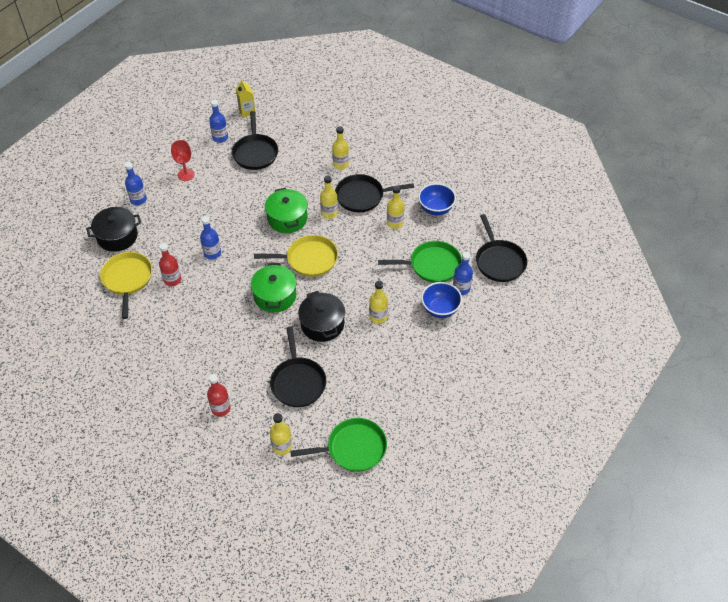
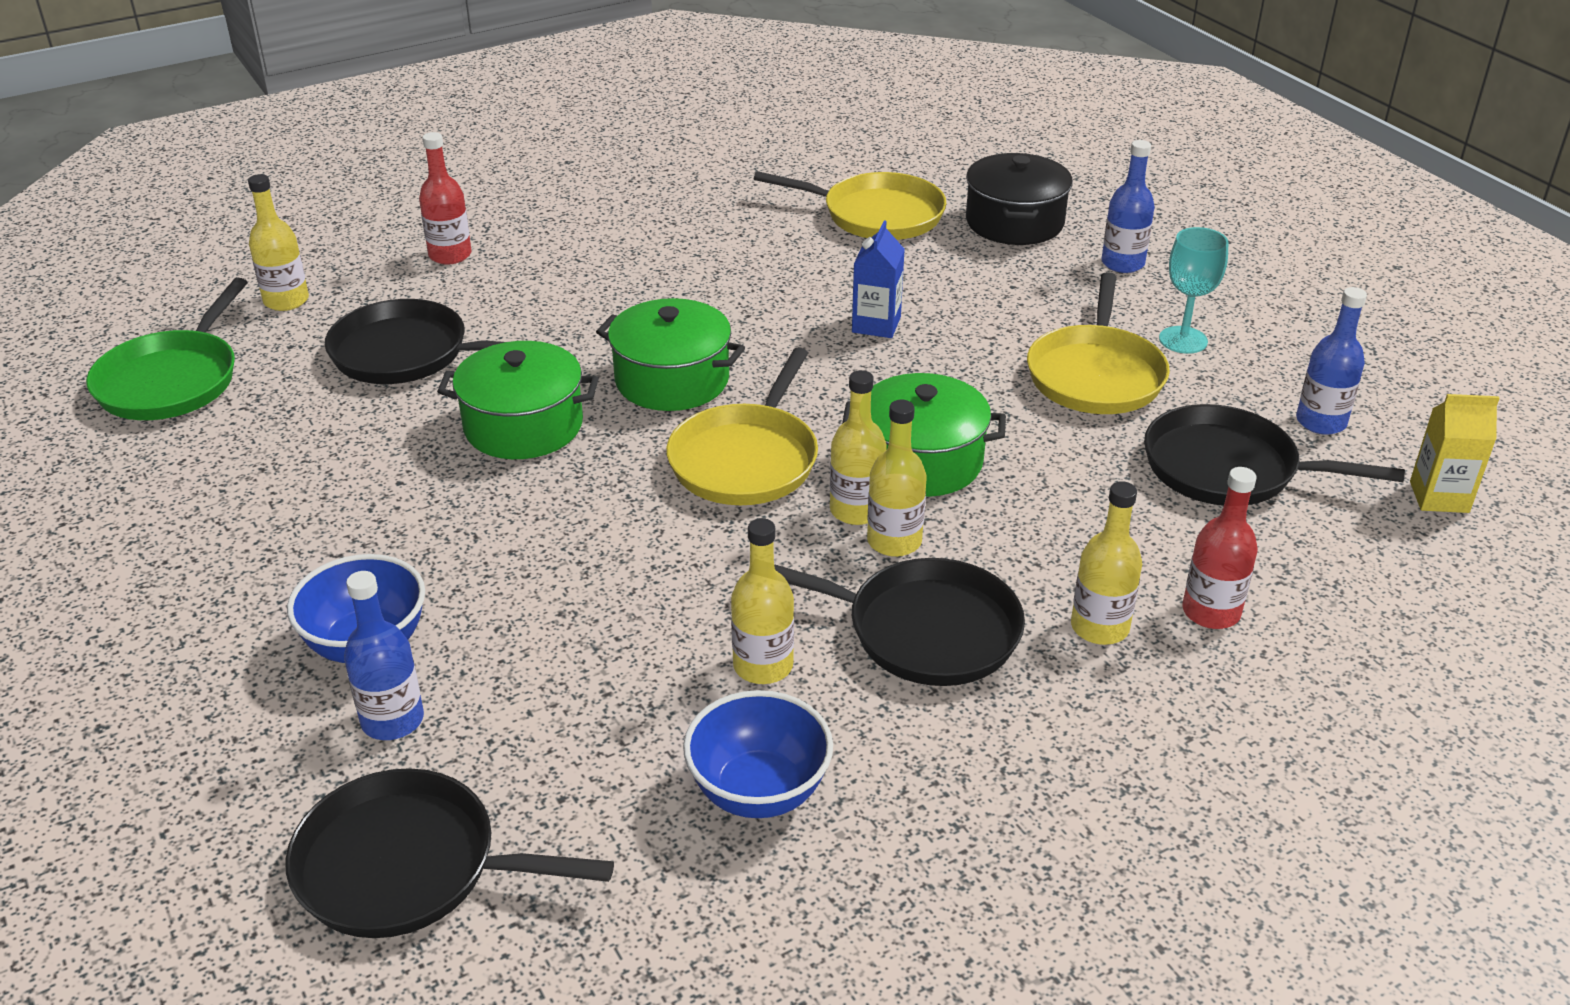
camera: 115 degrees right, 15 degrees down
(172, 280) = (833, 262): red bottle -> red bottle (1211, 612)
(186, 175) = (1183, 340): red goblet -> turquoise goblet
(212, 253) = (876, 325): blue bottle -> blue carton
(218, 190) = (1095, 375): none -> yellow pan
(322, 324) = (523, 426): black pot -> green pot
(362, 196) = (924, 631): black pan -> black pan turned 90 degrees clockwise
(378, 316) = (458, 520): yellow bottle -> yellow bottle (856, 510)
(432, 265) = (533, 689): green pan -> none

